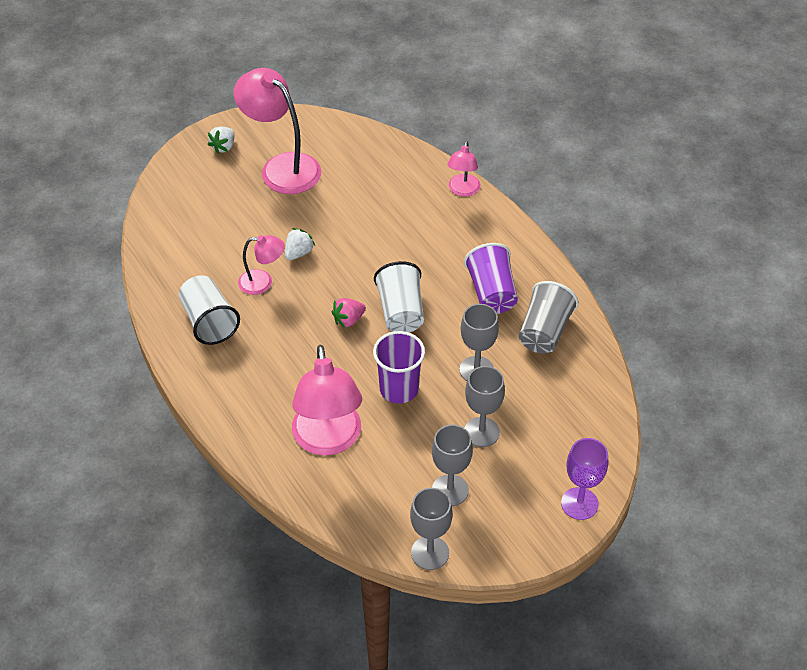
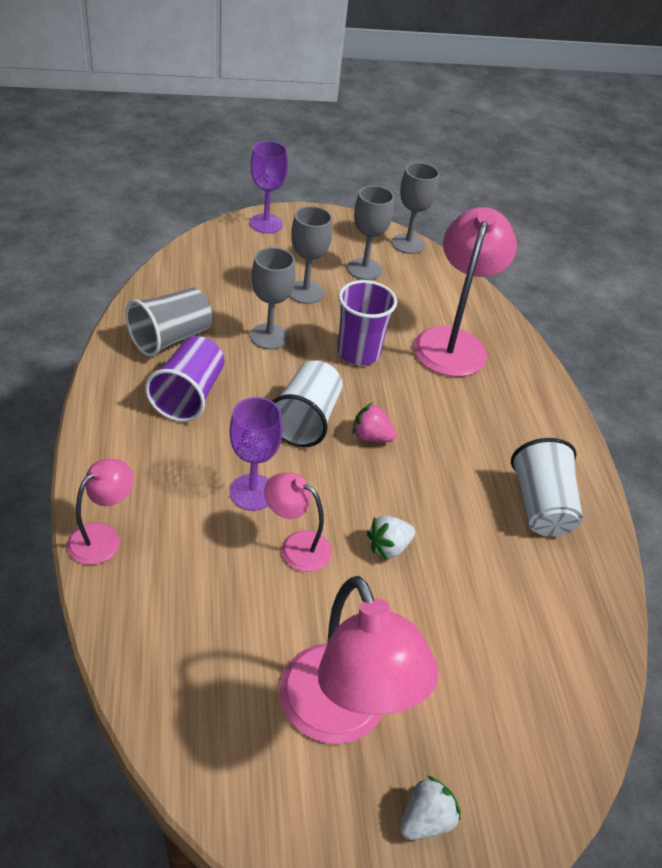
camera: 160 degrees left, 5 degrees down
(263, 282) = (454, 527): pink lamp -> pink lamp (296, 546)
(348, 320) = (371, 437): pink strawberry -> pink strawberry turned 150 degrees counterclockwise
(400, 249) = (252, 492): none -> purple goblet

